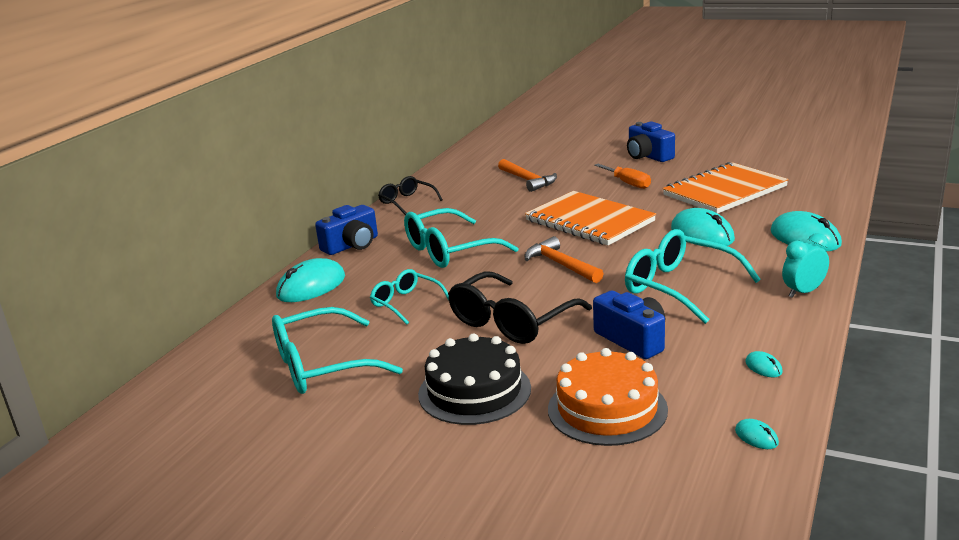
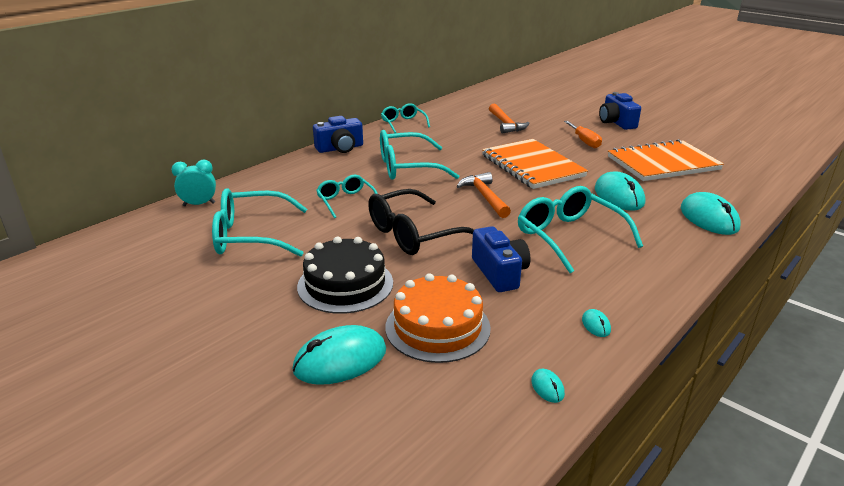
camera: 15 degrees right, 5 degrees up
(311, 286) = (289, 173): turquoise mouse -> turquoise mouse (340, 360)
(407, 202) = (403, 123): black glasses -> turquoise glasses
(803, 292) = (676, 266): turquoise clock -> turquoise clock (199, 204)

